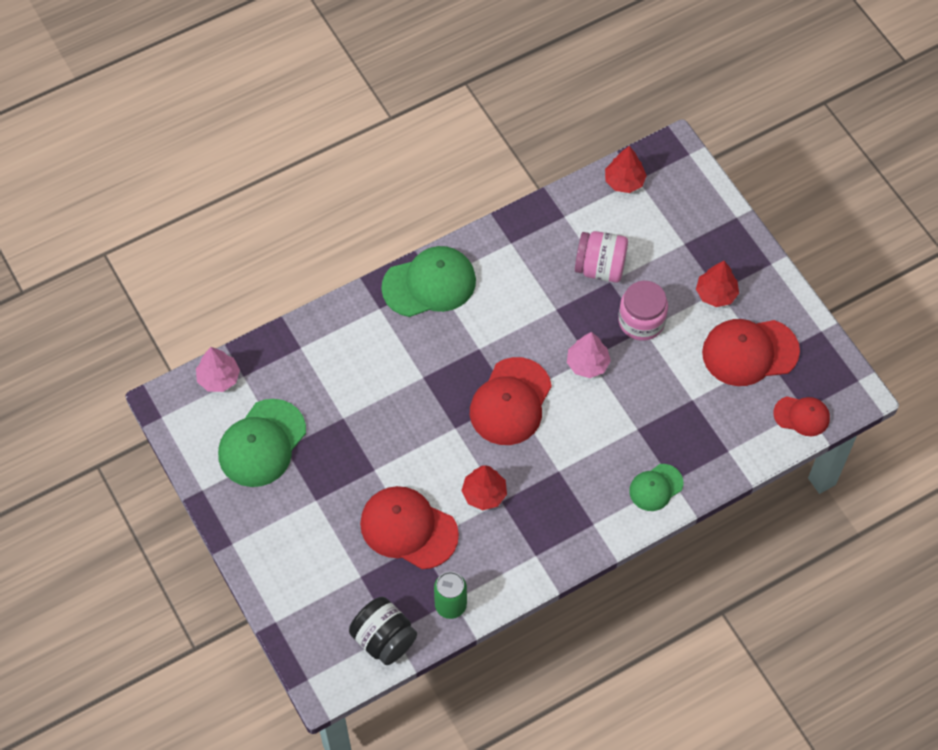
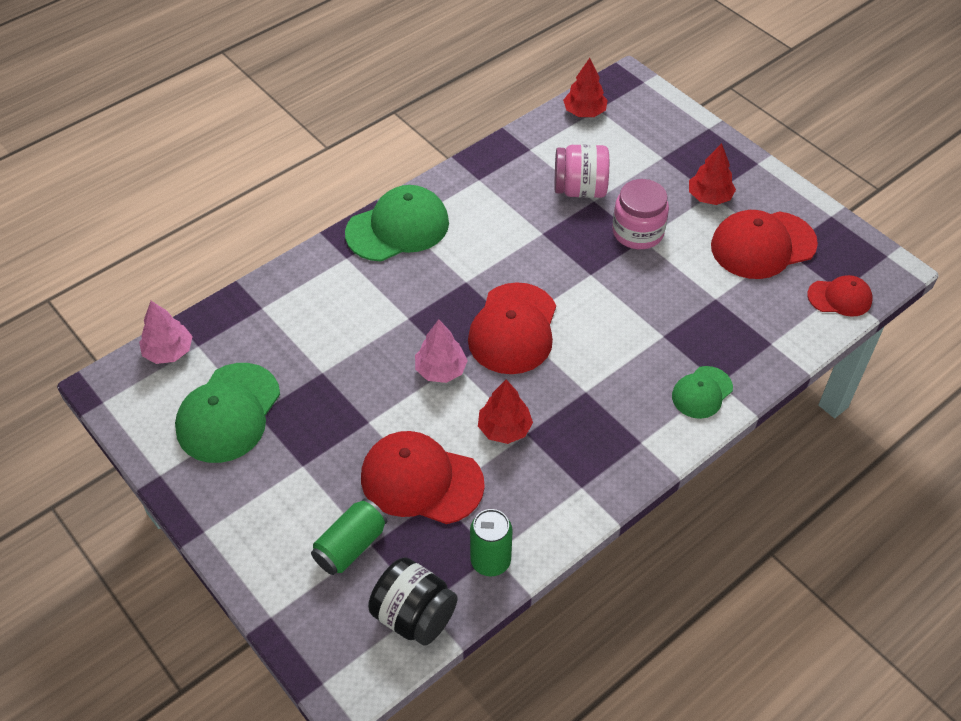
camera: 10 degrees left, 10 degrees down
(344, 575) = (350, 546): none -> green can
(587, 364) = (590, 280): pink tree -> pink tree (441, 370)

